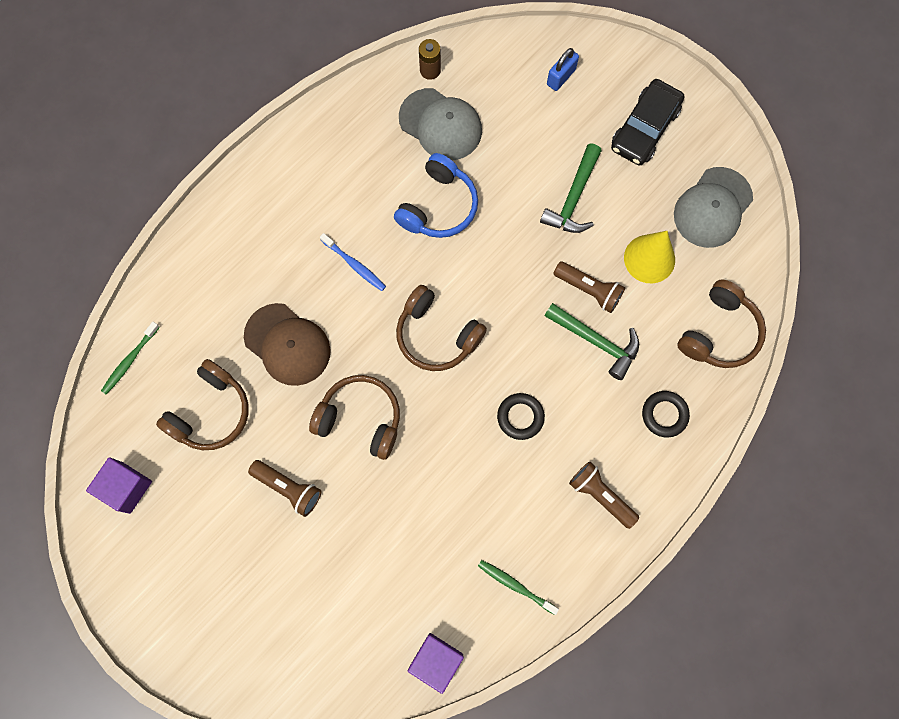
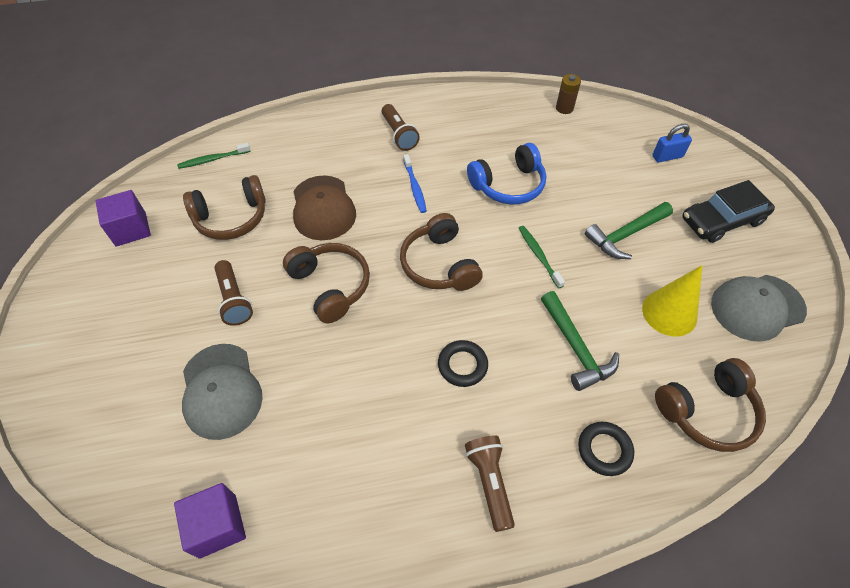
camera: 35 degrees right, 20 degrees down
(440, 124) = (548, 140): grey cap -> grey cap (221, 391)
(515, 585) = (345, 509): green toothbrush -> green toothbrush (539, 255)
(589, 290) = (596, 305): brown flashlight -> brown flashlight (399, 135)

